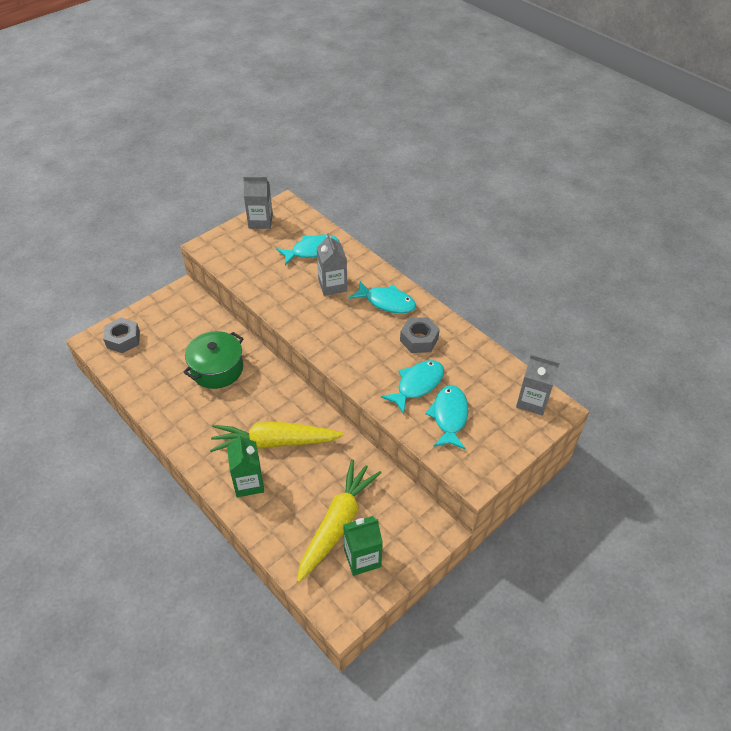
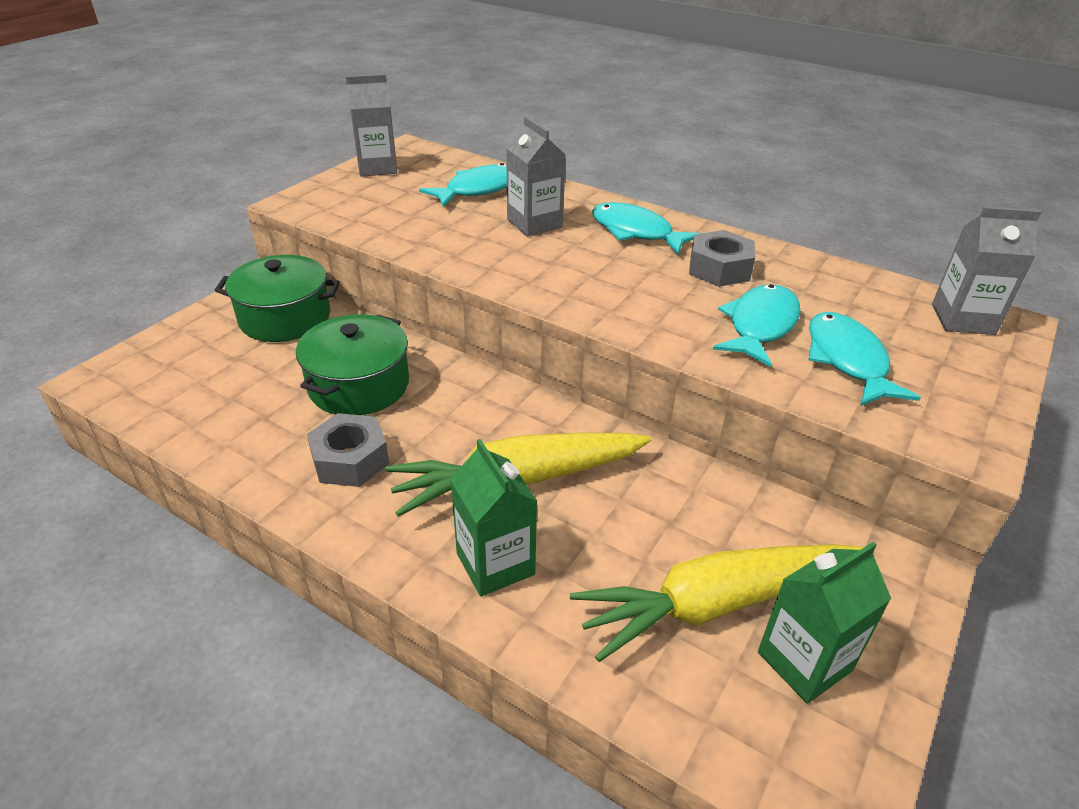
camera: 15 degrees left, 10 degrees down
(123, 339) = (160, 369): grey nut -> grey nut (350, 460)
(191, 315) = (285, 318): none -> green pot
(337, 524) = (715, 604): yellow carrot -> yellow carrot turned 120 degrees counterclockwise
(387, 302) = (636, 232): turquoise fish -> turquoise fish turned 150 degrees counterclockwise

